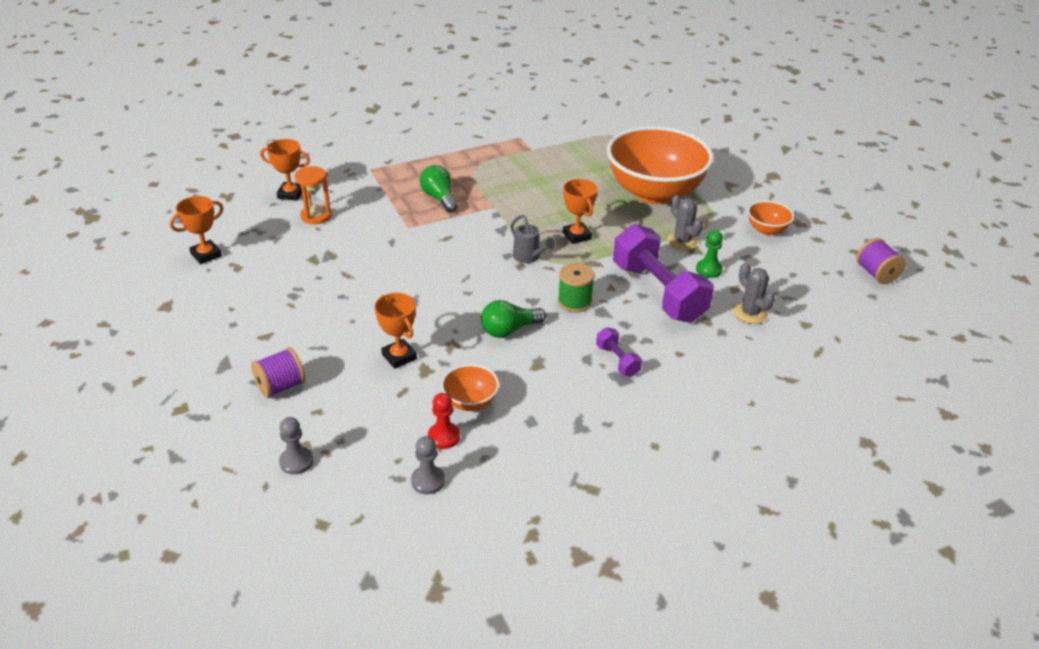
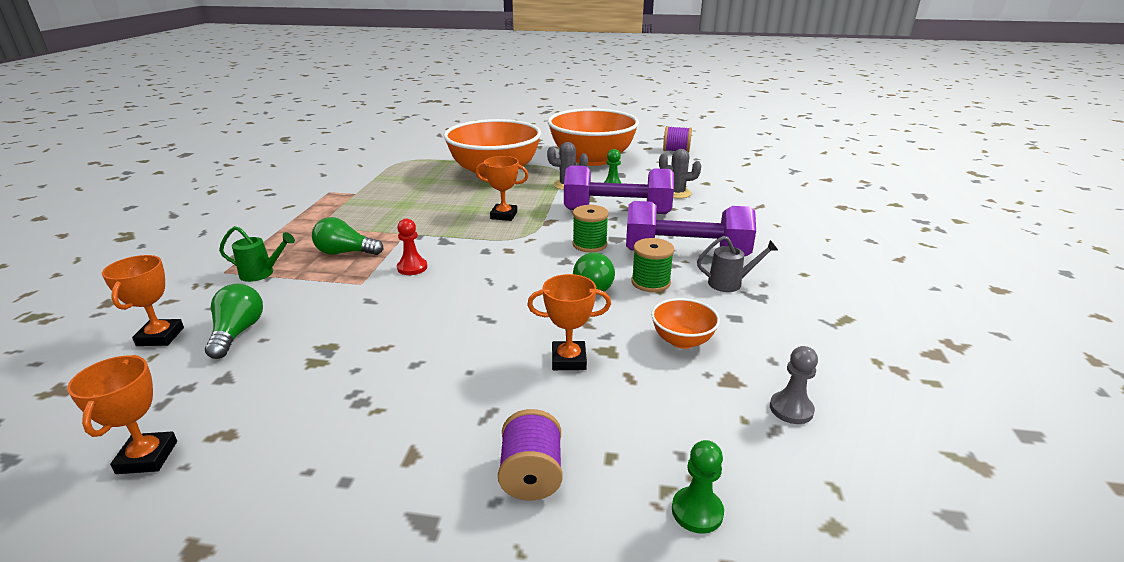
camera: 55 degrees left, 10 degrees down
(291, 194) = (160, 337): orange trophy -> orange trophy turned 45 degrees counterclockwise
(296, 461) = (697, 511): grey pawn -> green pawn
(316, 216) = (237, 333): orange hourglass -> green light bulb
(381, 183) = (261, 273): none -> green watering can
(444, 437) = (725, 374): red pawn -> red pawn (412, 268)
(529, 257) = (502, 243): grey watering can -> grey watering can (730, 283)
(543, 358) = (650, 282): none -> green spool
(617, 360) = (685, 253): purple dumbbell -> purple dumbbell, size x2.26
(767, 230) = (592, 160): orange bowl -> orange bowl, size x2.40

